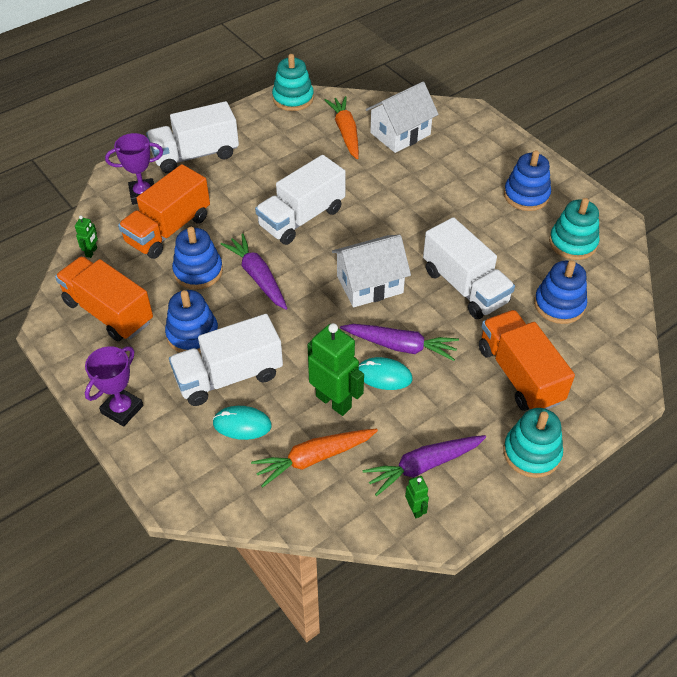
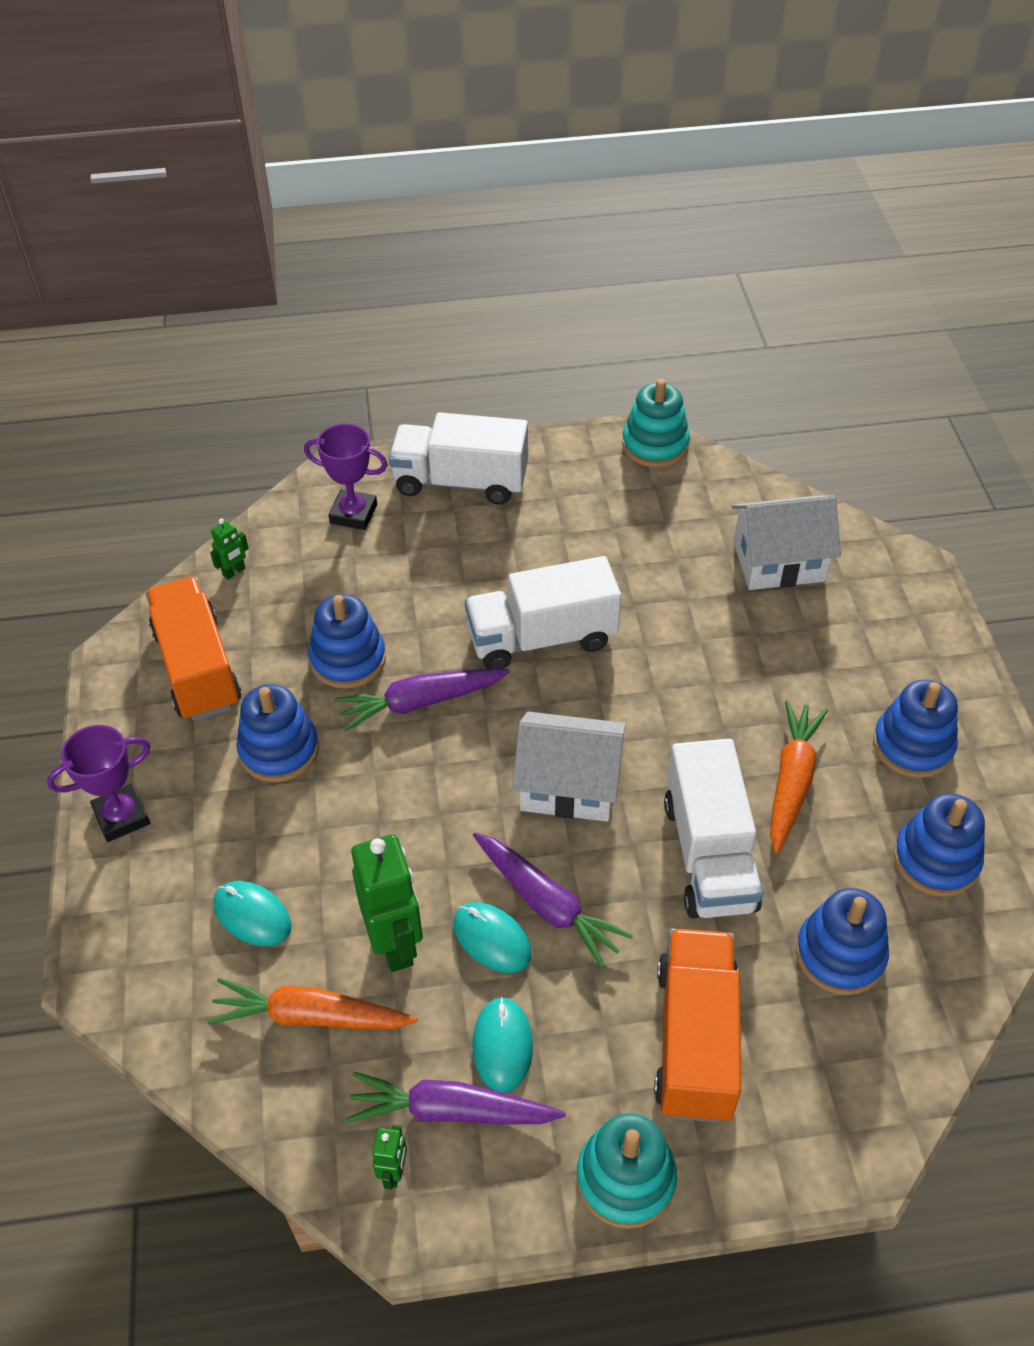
camera: 30 degrees right, 0 degrees up
(168, 230) = (351, 580): orange truck -> none
(229, 376) = (283, 835): white truck -> none
(257, 277) = (420, 702): purple carrot -> purple carrot turned 105 degrees counterclockwise
(345, 132) = (696, 528): orange carrot -> orange carrot (791, 781)
(427, 423) = (502, 1045): none -> turquoise mouse
(573, 243) = (936, 860): turquoise stacking toy -> blue stacking toy

